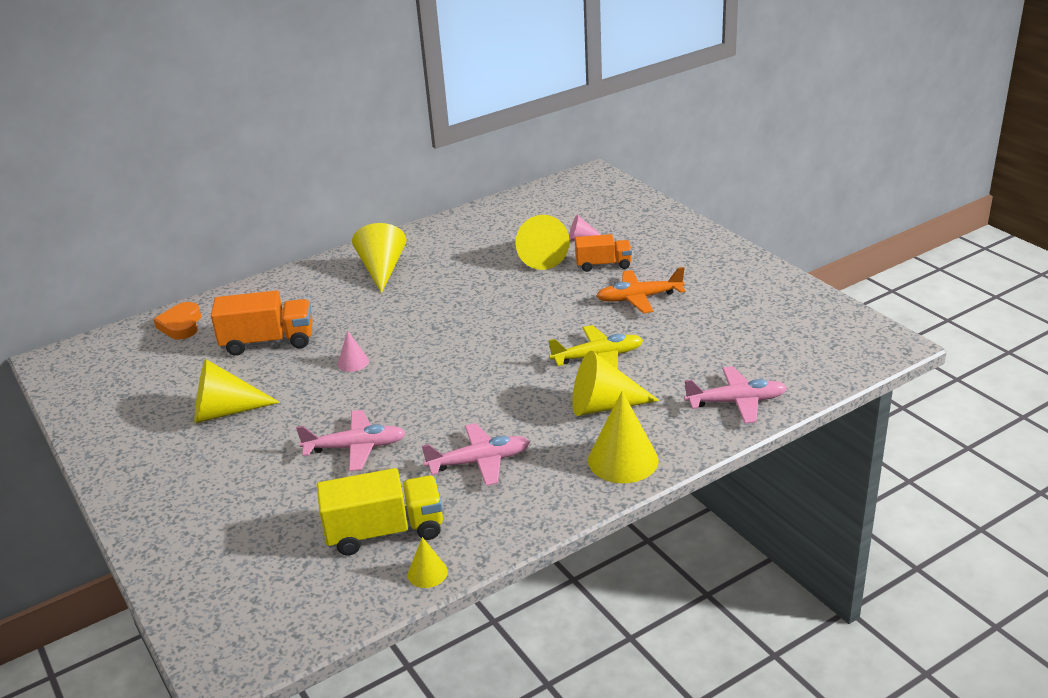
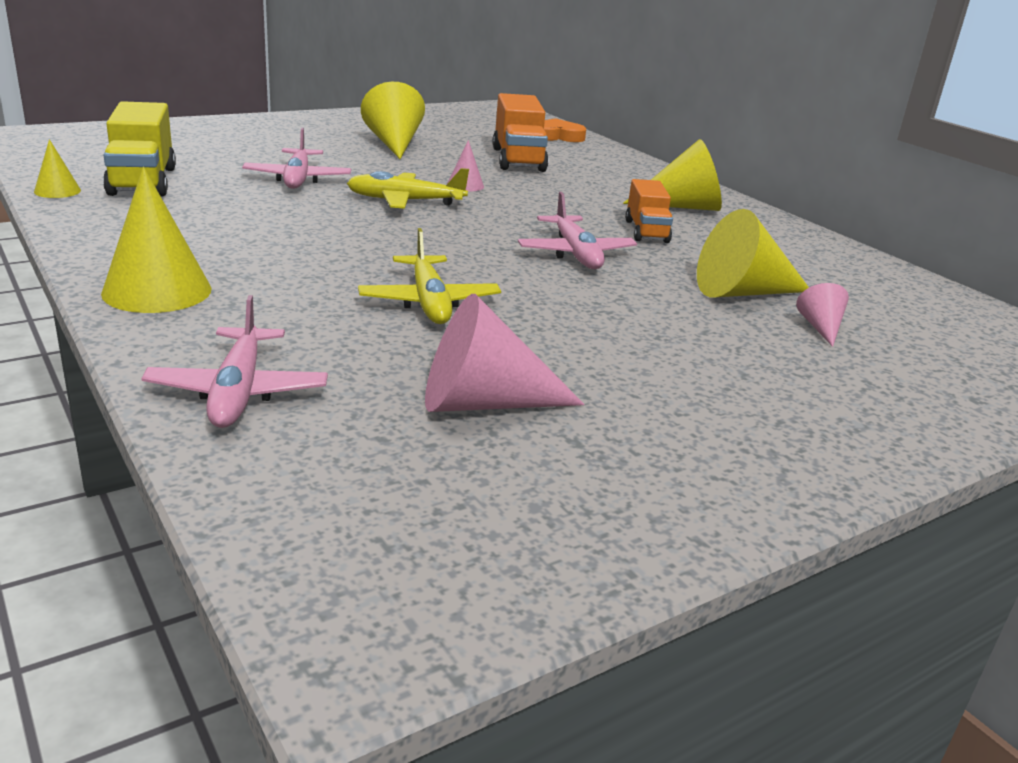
camera: 85 degrees right, 5 degrees down
(403, 386) = (405, 201): none -> yellow plane
(479, 462) = (226, 221): pink plane -> pink plane (575, 253)
(603, 265) = (726, 335): orange truck -> orange truck (646, 231)
(604, 406) = (296, 293): yellow cone -> none
(639, 298) = (609, 352): orange plane -> none
(712, 331) = (483, 403): none -> pink cone

